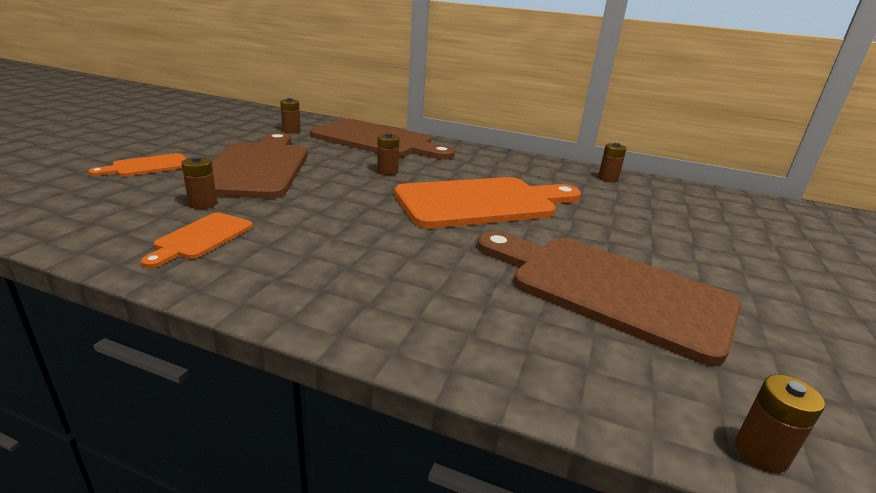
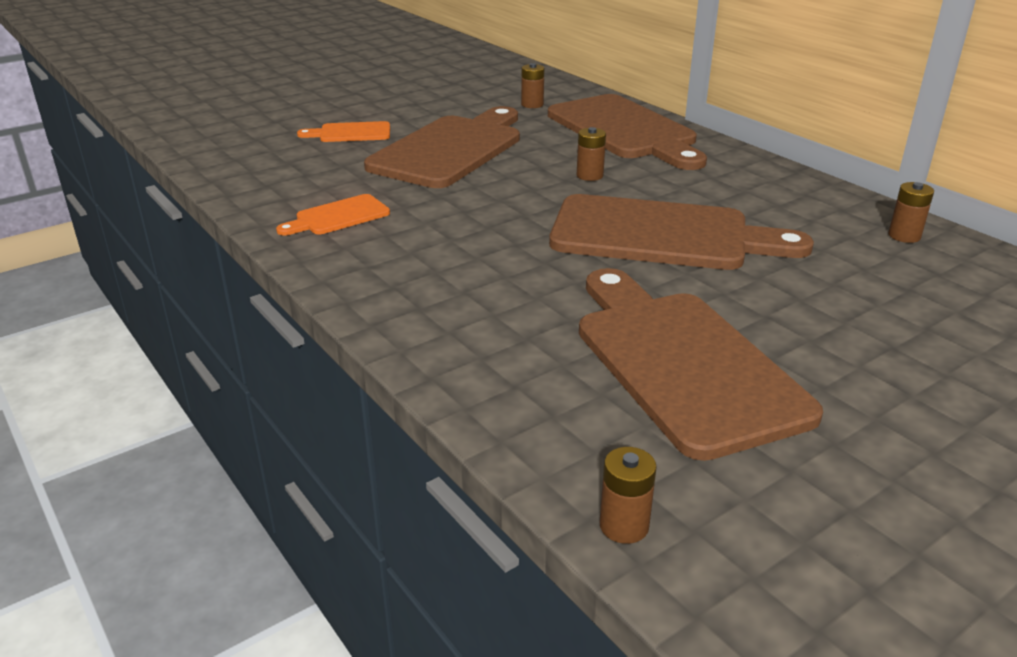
camera: 35 degrees right, 5 degrees up
(203, 203) = (366, 182): brown battery -> none
(483, 203) = (662, 235): orange cutting board -> brown cutting board

